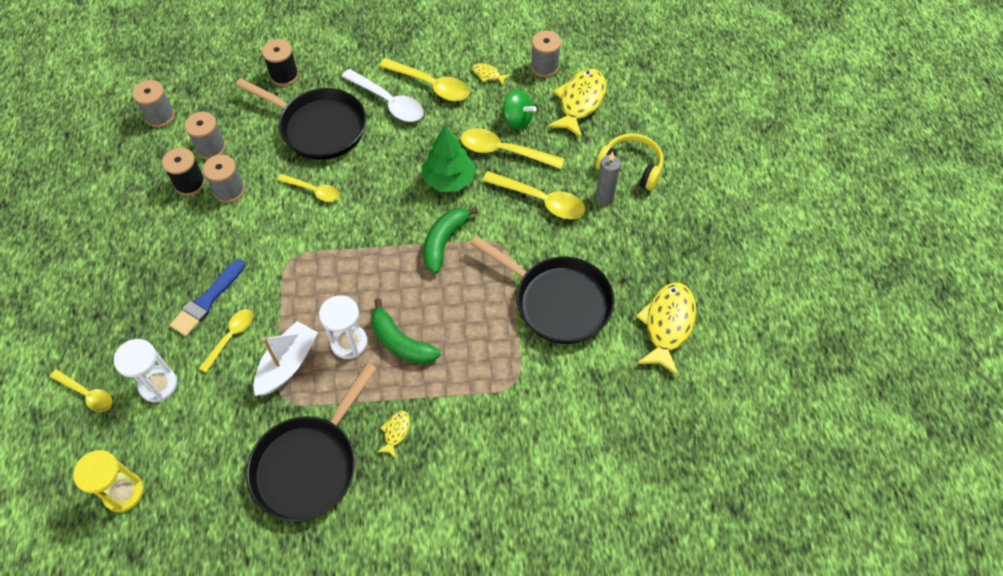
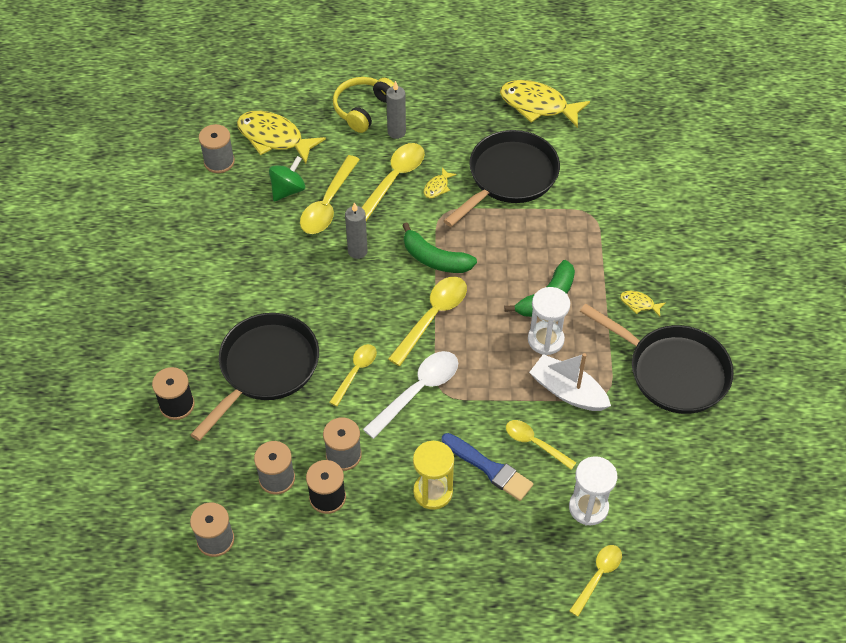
camera: 85 degrees left, 5 degrees down
(123, 492) = (705, 528): yellow hourglass -> yellow hourglass (433, 492)
(388, 102) = (241, 301): white spoon -> white spoon (418, 391)
(431, 85) = (224, 261): yellow spoon -> yellow spoon (432, 317)
(449, 179) = (357, 251): green tree -> grey candle
(488, 75) = (220, 210): yellow fish -> yellow fish (437, 187)

